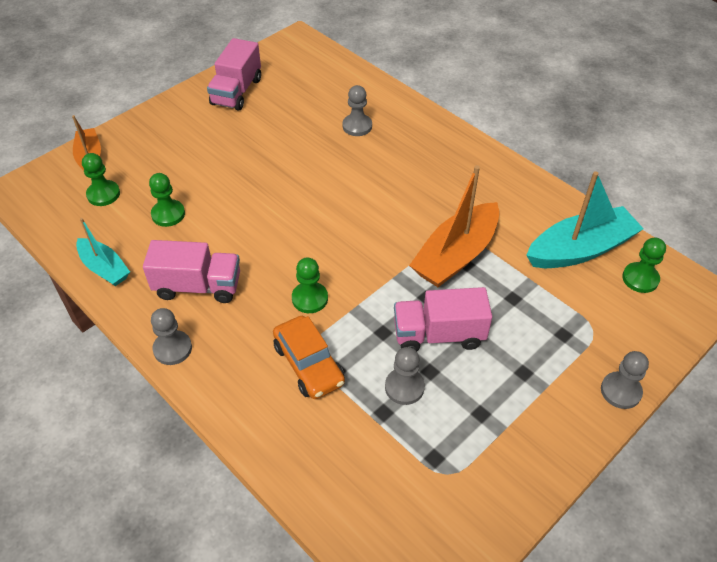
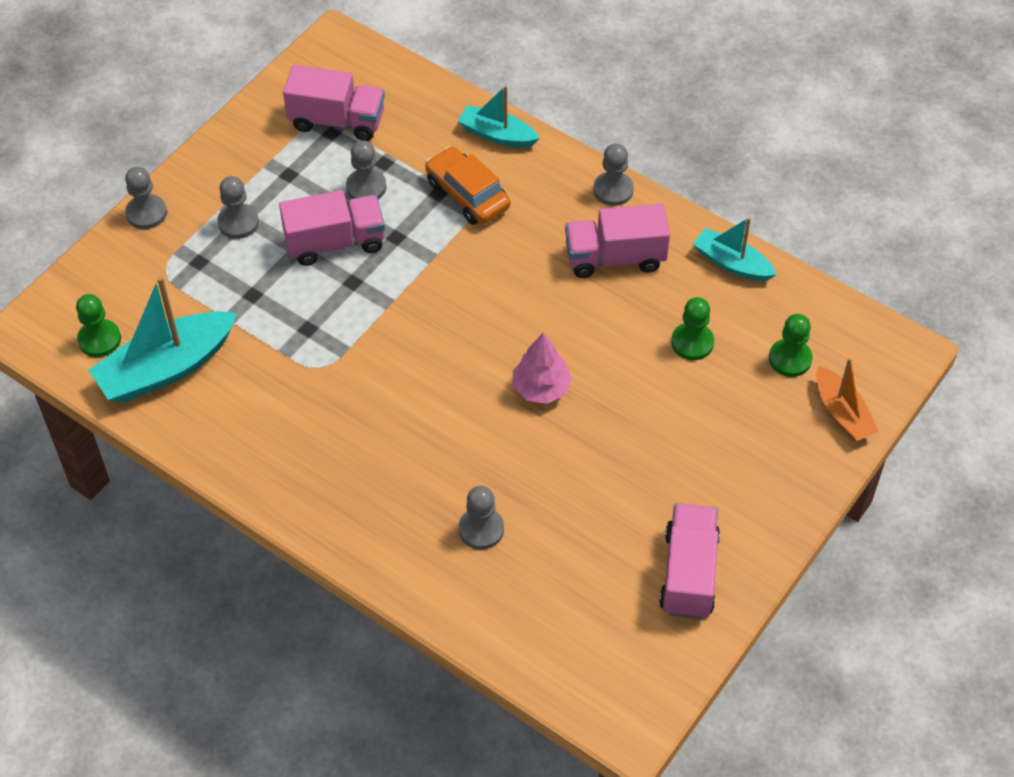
camera: 170 degrees right, 5 degrees up
(262, 428) = (497, 135): none -> turquoise boat
(292, 199) = (541, 388): none -> pink tree
(310, 298) = (484, 262): green pawn -> none
(427, 473) = (337, 121): none -> pink truck
(455, 255) = (321, 338): orange boat -> none
(529, 368) = (238, 222): none -> grey pawn

